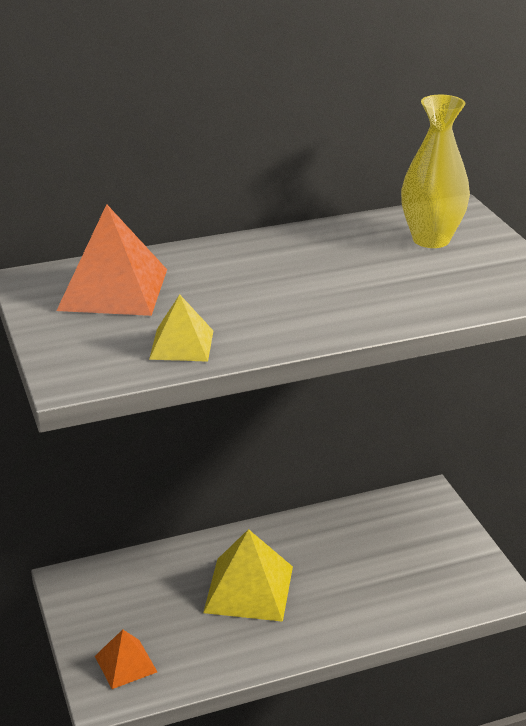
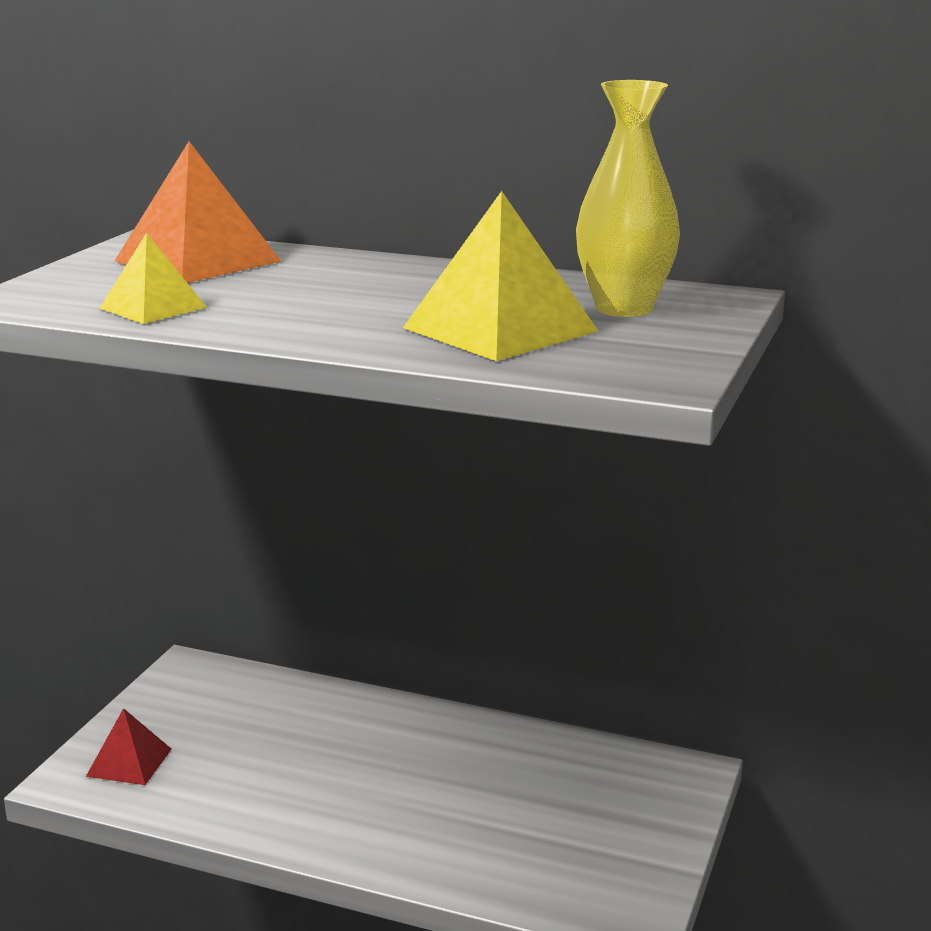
camera: 40 degrees right, 10 degrees down
(126, 664) = (129, 762): orange pyramid -> red pyramid
(249, 589) = (341, 760): yellow pyramid -> yellow pyramid (500, 329)

